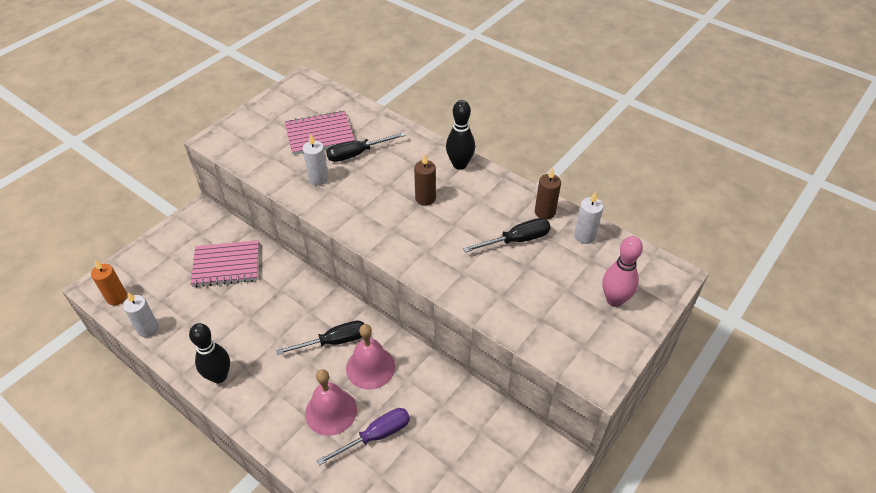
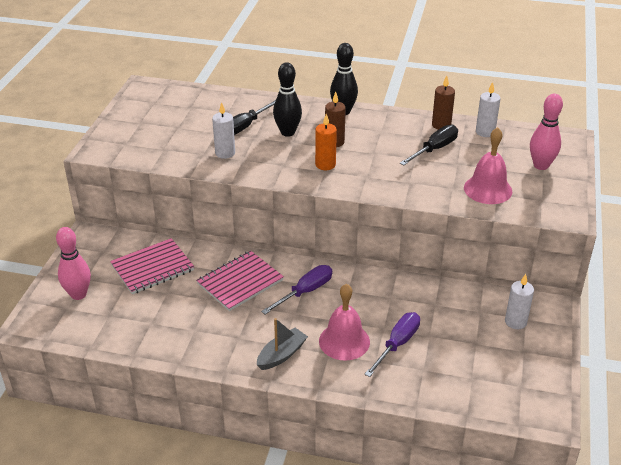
camera: 25 degrees left, 10 degrees down
(116, 297) = (58, 327): orange candle -> orange candle (325, 165)
(148, 329) = (114, 340): white candle -> white candle (515, 322)
(153, 270) = (78, 294): none -> pink bowling pin
(219, 376) = (218, 352): black bowling pin -> black bowling pin (287, 132)
(268, 403) = (281, 355): none -> grey boat
(319, 134) = (196, 121): pink notebook -> pink notebook (240, 282)
(334, 341) = (305, 292): black screwdriver -> purple screwdriver
(370, 367) = (353, 299): pink bell -> pink bell (488, 189)

